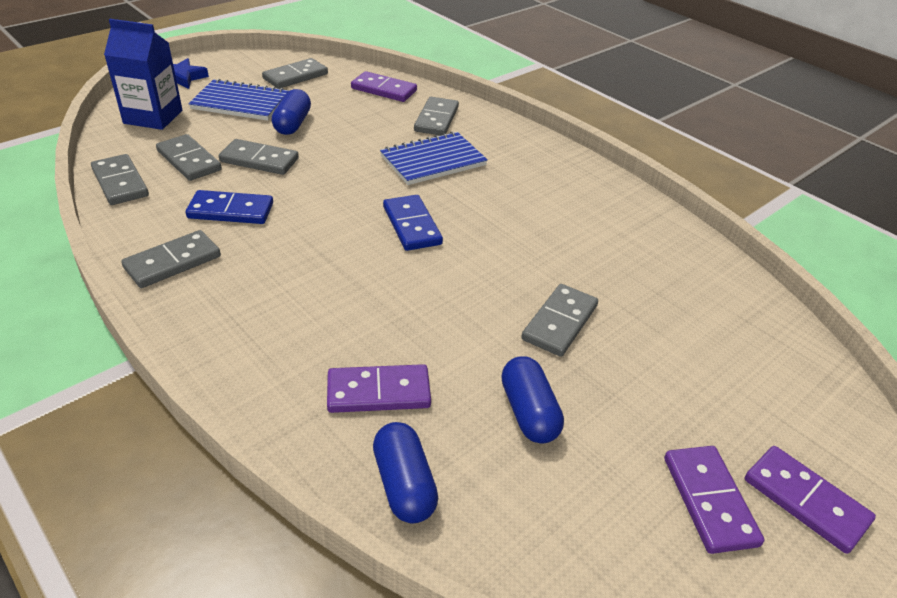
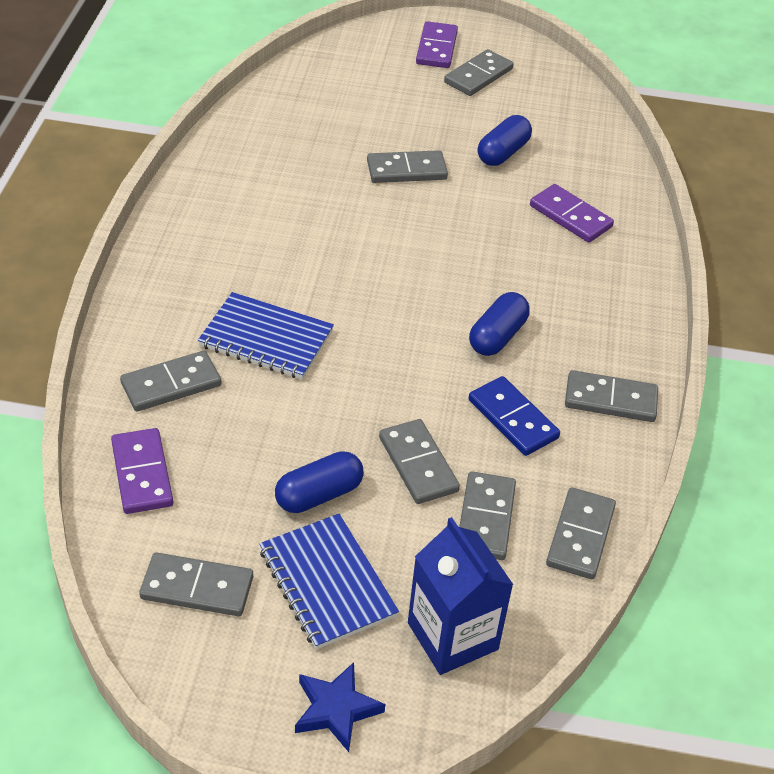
camera: 130 degrees left, 5 degrees up
(404, 484) = (611, 174): blue capsule -> blue capsule (497, 336)
(412, 225) = (388, 295): blue domino -> none
(709, 500) = (478, 76): purple domino -> grey domino

